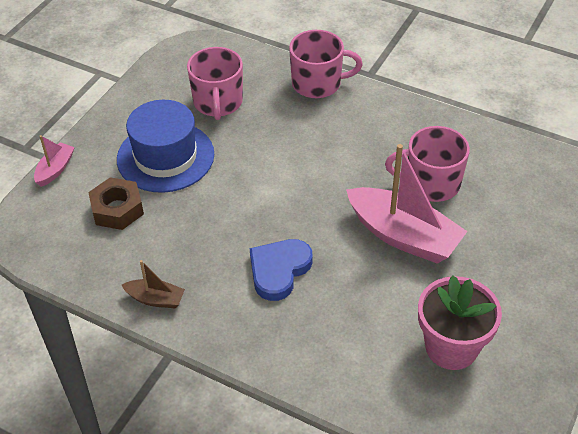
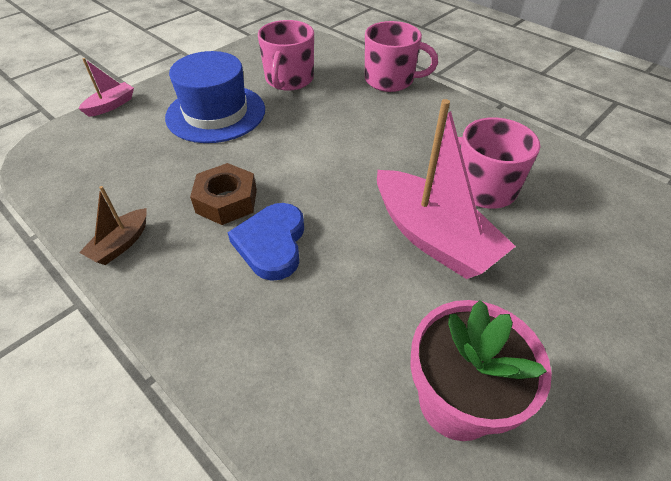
camera: 15 degrees right, 0 degrees up
(117, 209) = (142, 148): brown nut -> brown nut (226, 201)
(155, 299) = (121, 244): brown boat -> brown boat turned 90 degrees clockwise
(279, 270) = (272, 244): blue heart -> blue heart turned 45 degrees counterclockwise

